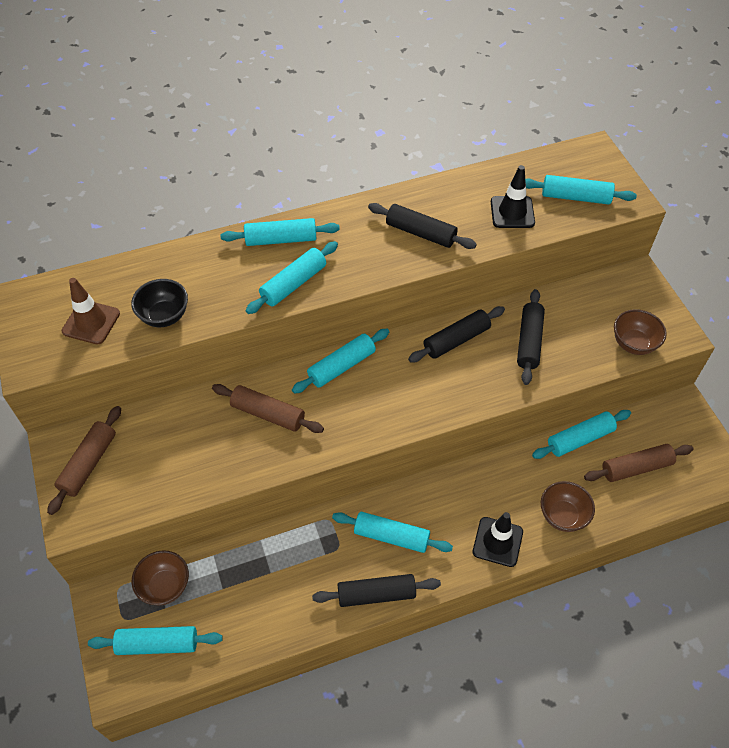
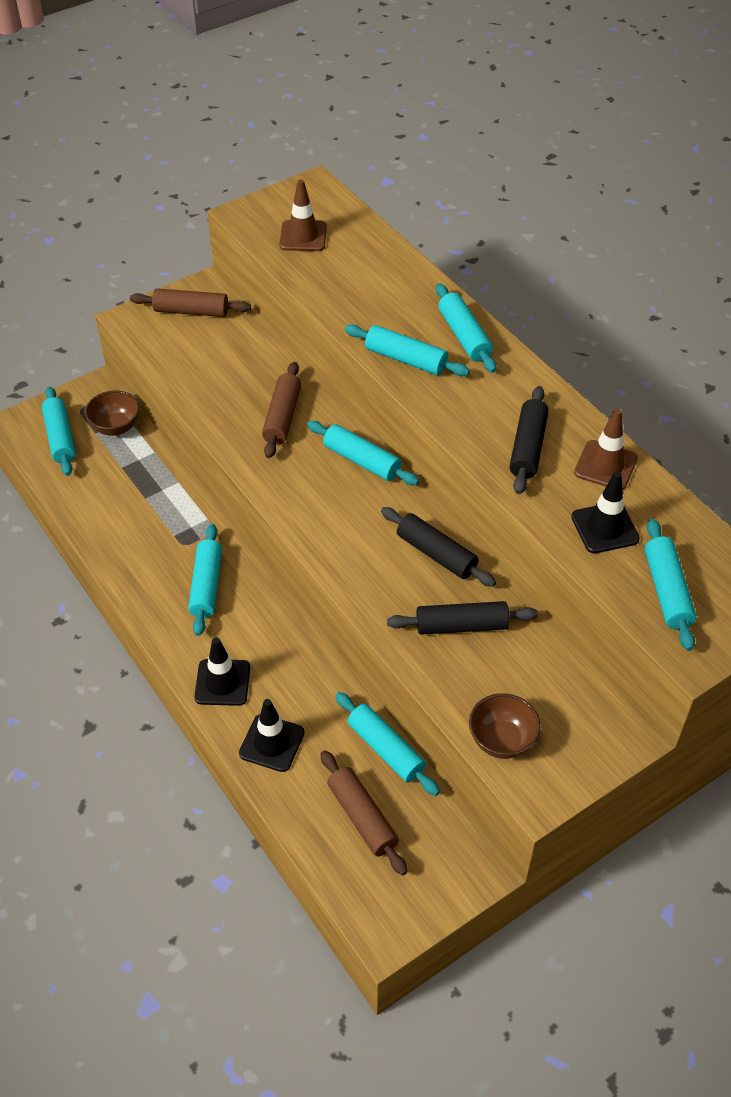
camera: 75 degrees right, 5 degrees down
(164, 316) = (328, 280): black bowl -> none
(376, 594) = (138, 586): black rolling pin -> none
(452, 195) = (605, 465): none -> brown traffic cone
(562, 516) = (272, 743): brown bowl -> black traffic cone

